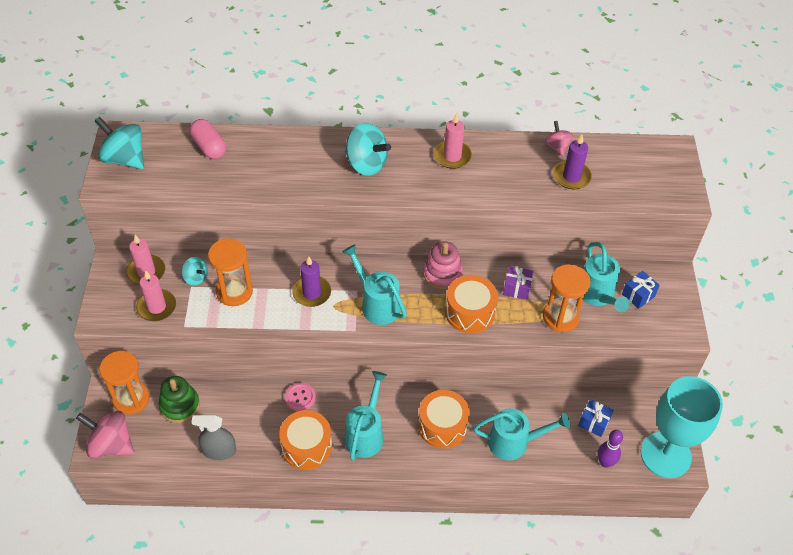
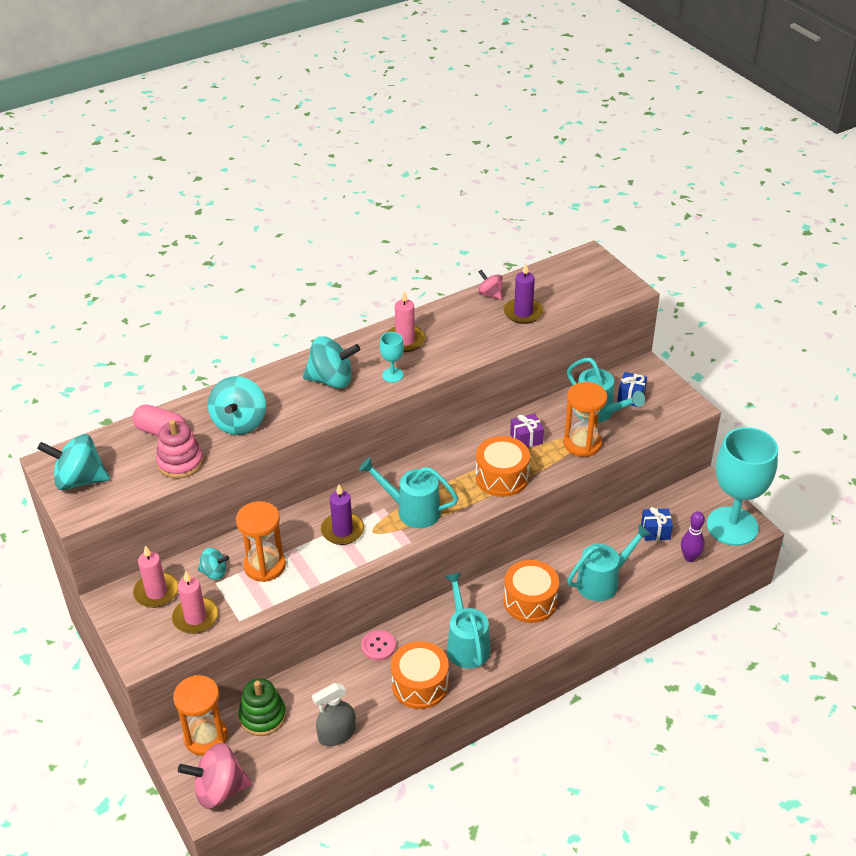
camera: 30 degrees left, 10 degrees down
(269, 167) = (240, 423): none -> turquoise spinning top
(417, 183) = (392, 375): none -> turquoise goblet
(442, 274) = (451, 457): pink stacking toy -> pink stacking toy (180, 462)

